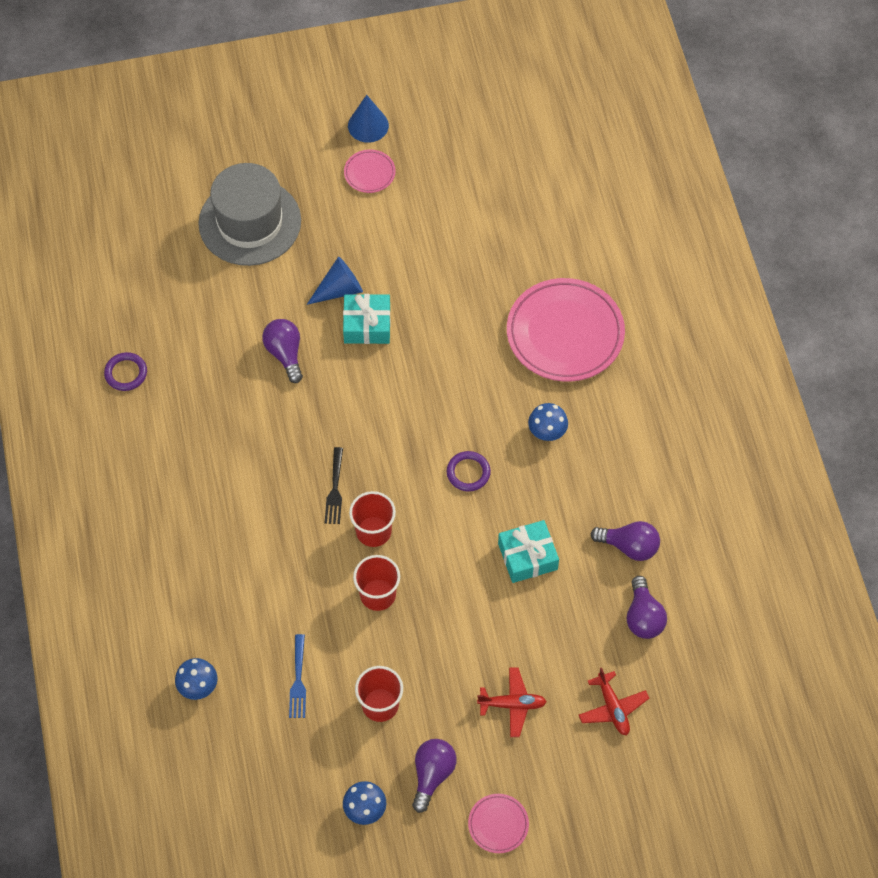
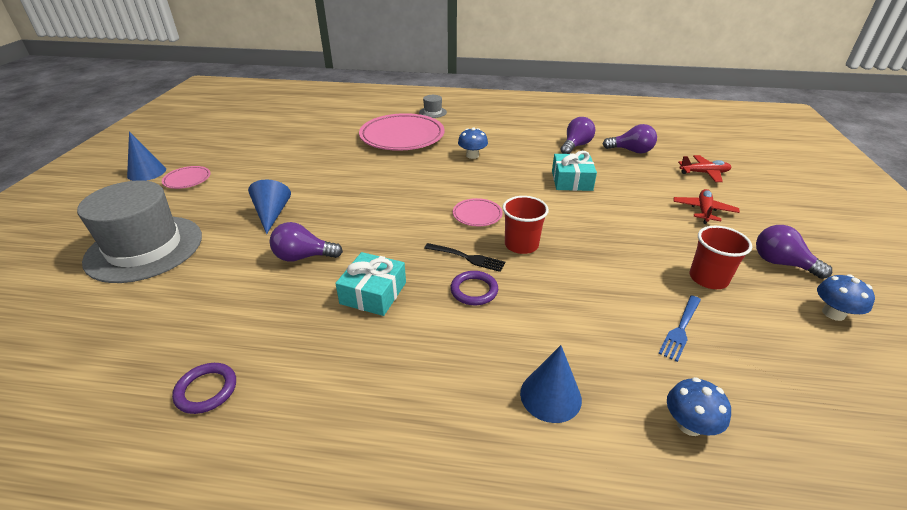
camera: 70 degrees left, 25 degrees down
(193, 592) = (550, 396): none -> blue cone
(298, 680) = (680, 329): blue fork -> blue fork turned 105 degrees clockwise
(367, 325) = (319, 208): turquoise gift -> turquoise gift (373, 293)
(378, 594) = (588, 256): red cup -> none
(468, 472) = (488, 190): purple ring -> purple ring (474, 290)
(498, 824) = (822, 239): pink plate -> pink plate (477, 215)
(661, 340) = (433, 112): none -> grey hat

